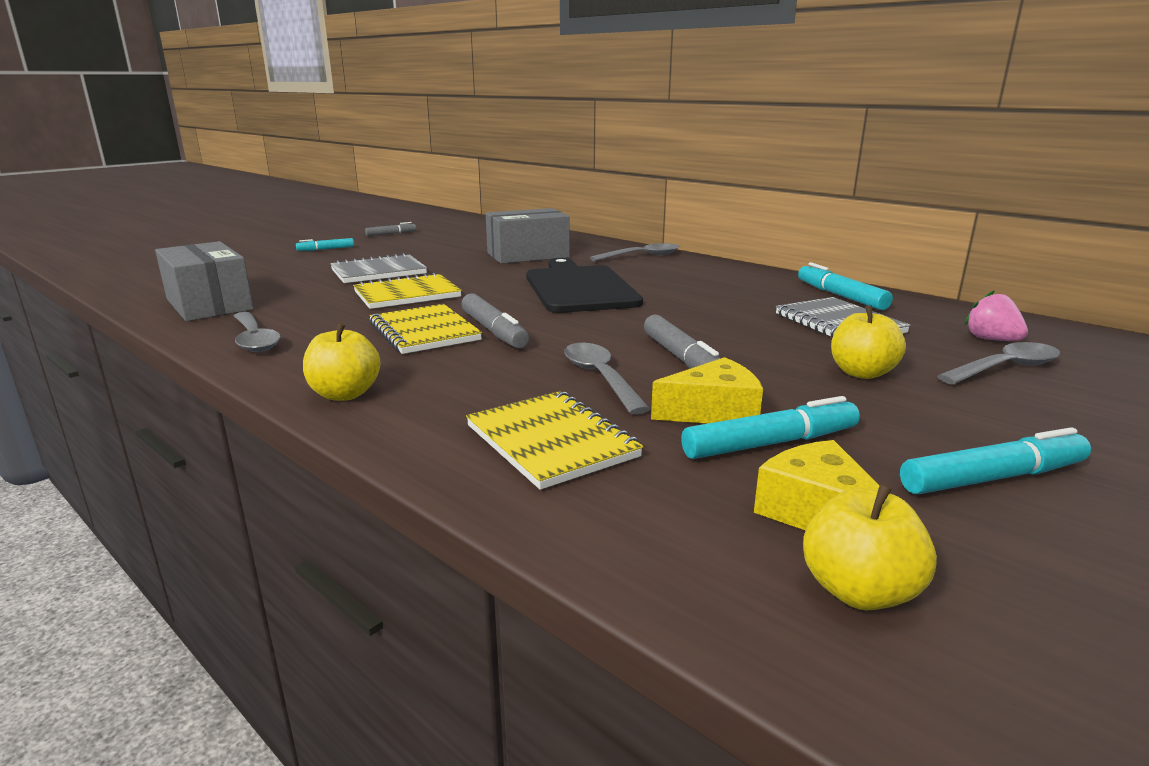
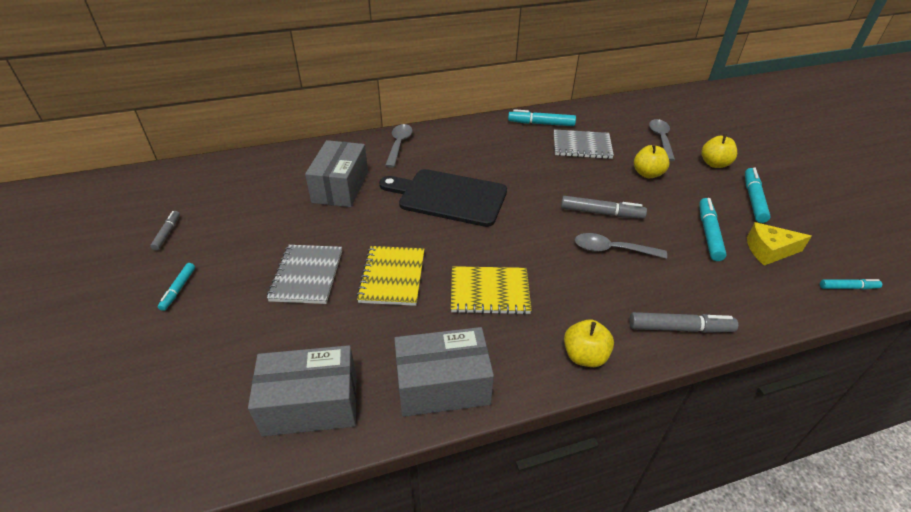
camera: 60 degrees left, 20 degrees up
(254, 339) = (442, 385): grey spoon -> grey box
(493, 331) = (509, 261): grey marker -> grey marker (680, 328)
(551, 441) = (683, 295): yellow notebook -> none
(713, 412) = (671, 233): yellow cheese -> none
(840, 650) = (848, 287): none -> turquoise marker
(859, 591) = (818, 268): yellow apple -> yellow apple (714, 164)
(991, 340) = (628, 123): pink strawberry -> none

